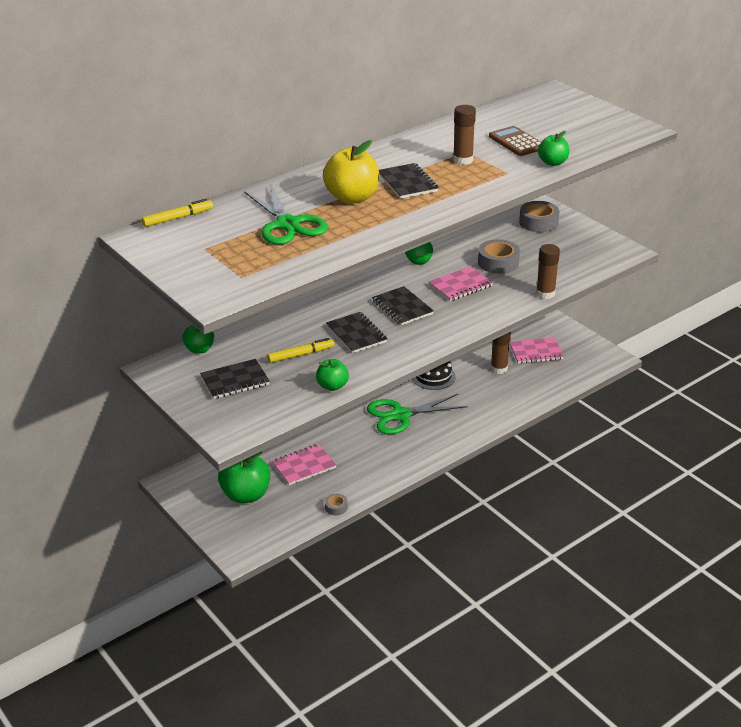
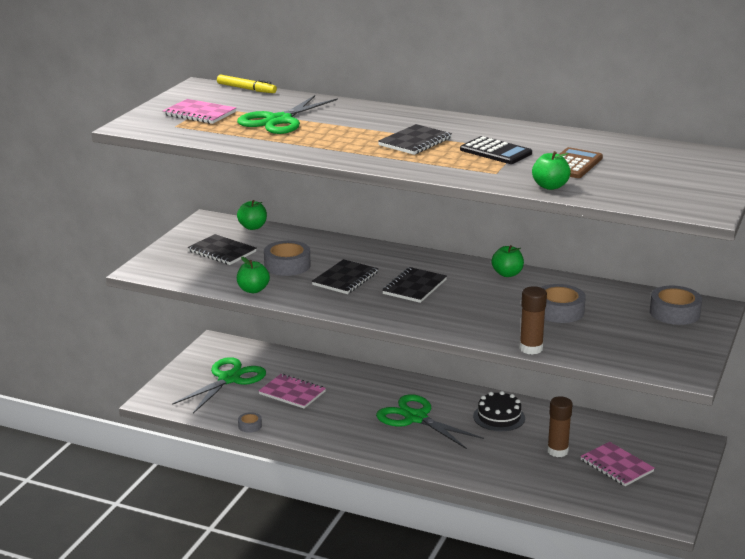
camera: 60 degrees right, 10 degrees down
(246, 495) = (229, 379): green apple -> green scissors
(301, 355) = (287, 265): yellow marker -> grey tape
(352, 198) = (357, 130): yellow apple -> none
(460, 285) = (489, 303): pink notebook -> pink notebook (199, 114)
(463, 160) = (495, 152): brown glue stick -> black calculator

